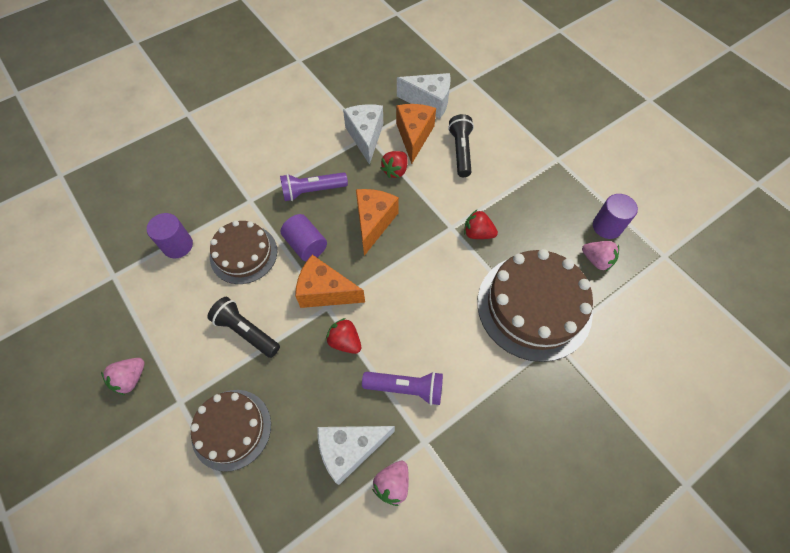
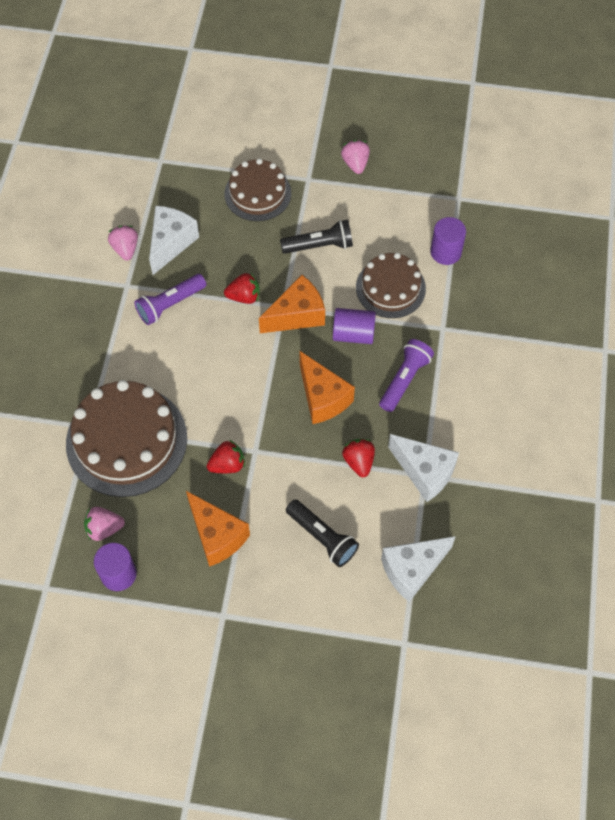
camera: 135 degrees right, 0 degrees up
(414, 136) = (382, 514): orange cheese -> orange cheese (217, 536)

